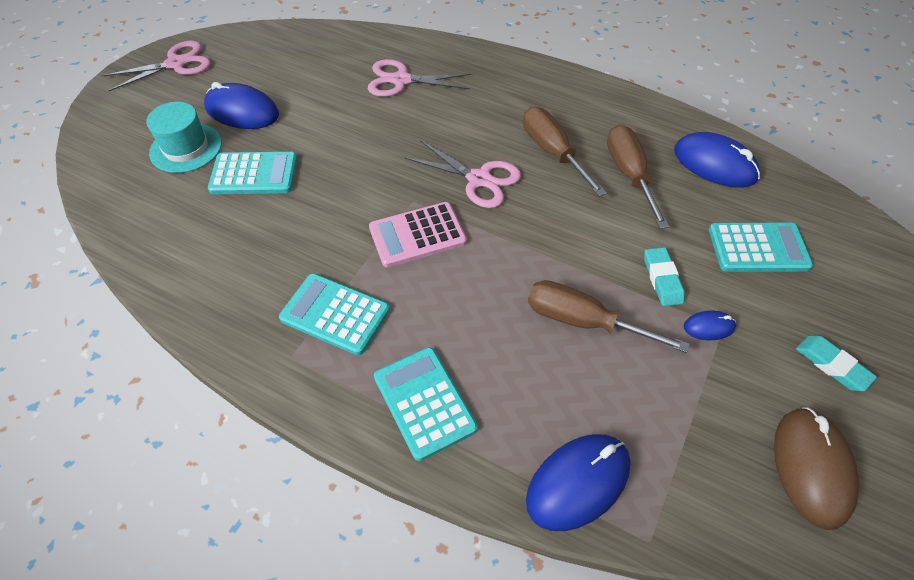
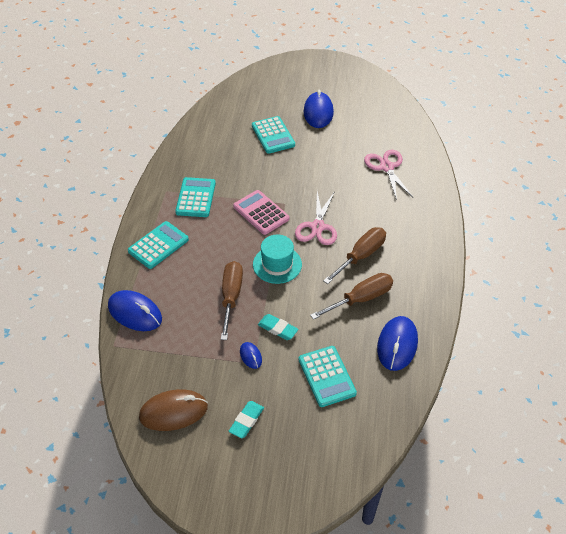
camera: 70 degrees right, 5 degrees down
(176, 64) = (341, 72): pink scissors -> none
(186, 148) = (278, 104): turquoise hat -> turquoise hat (277, 264)
(662, 279) = (277, 329): turquoise eraser -> turquoise eraser turned 60 degrees clockwise

